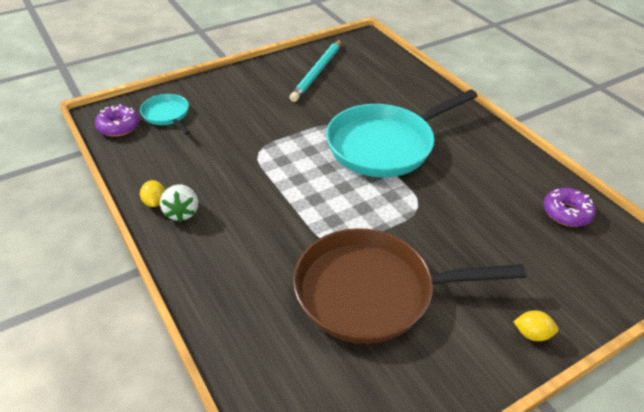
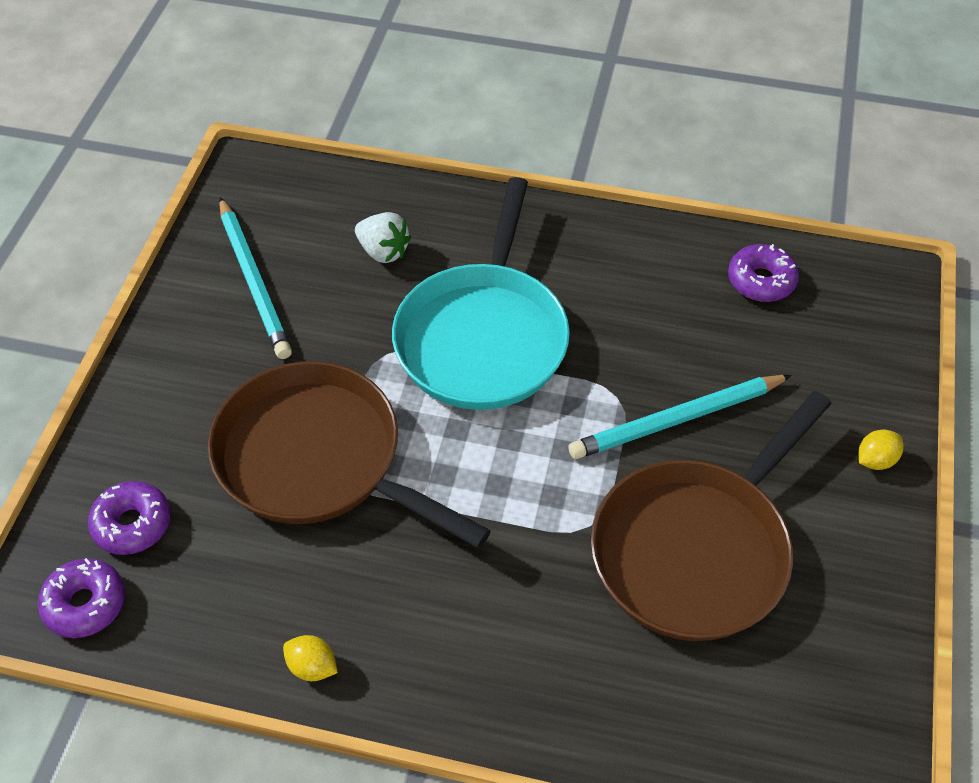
camera: 45 degrees left, 10 degrees up
(167, 115) = (132, 524): turquoise pan -> purple donut
(182, 212) = (367, 648): white strawberry -> white strawberry (383, 251)
(257, 140) = (318, 459): none -> brown pan
(436, 236) = (677, 420): none -> turquoise pencil

